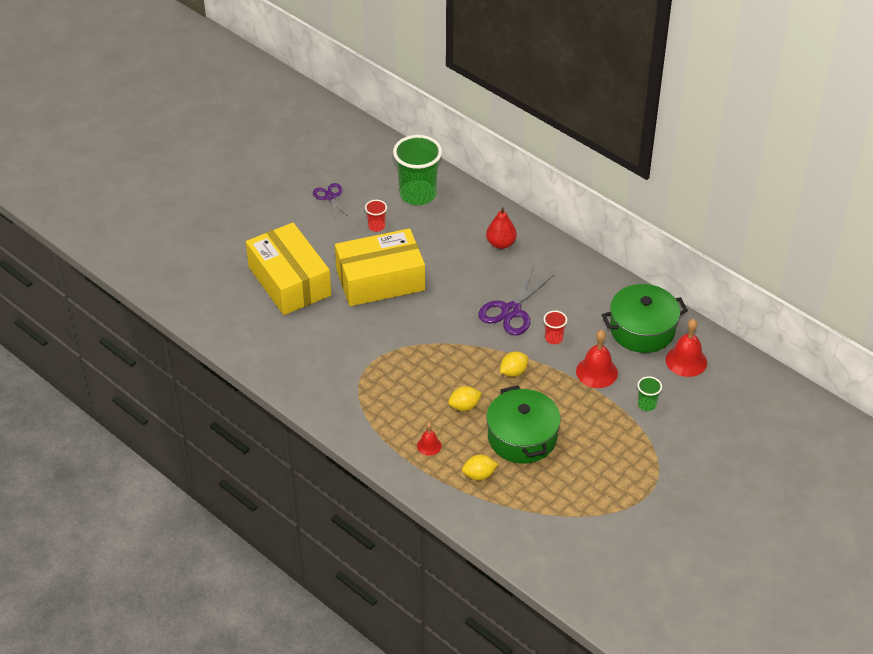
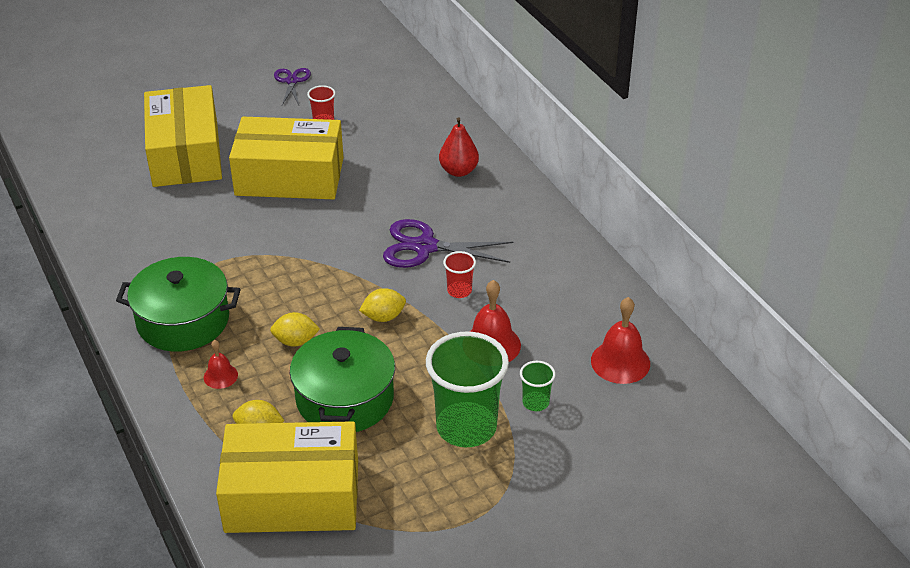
camera: 20 degrees right, 5 degrees down
(418, 194) = (393, 99): green cup -> green cup (466, 427)
(511, 311) = (425, 247): purple scissors -> purple scissors turned 45 degrees clockwise
(528, 512) = (292, 496): none -> yellow box
(642, 329) = (581, 309): green pot -> green pot (183, 320)

